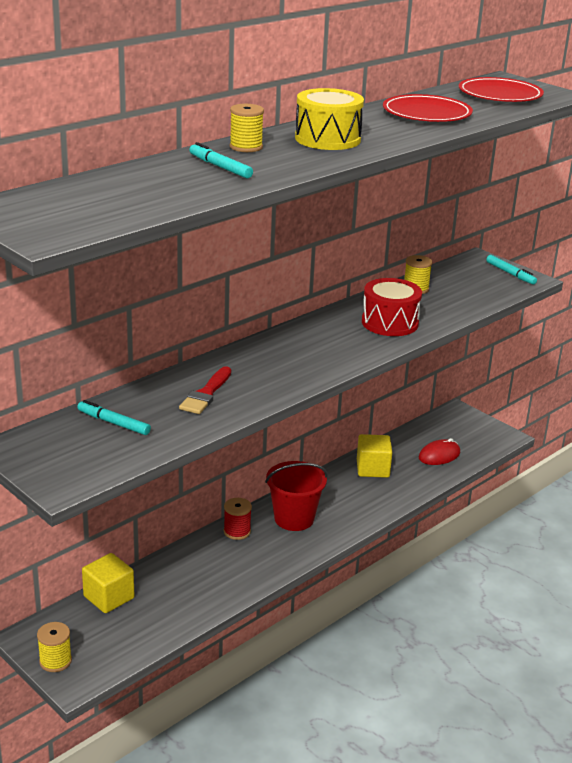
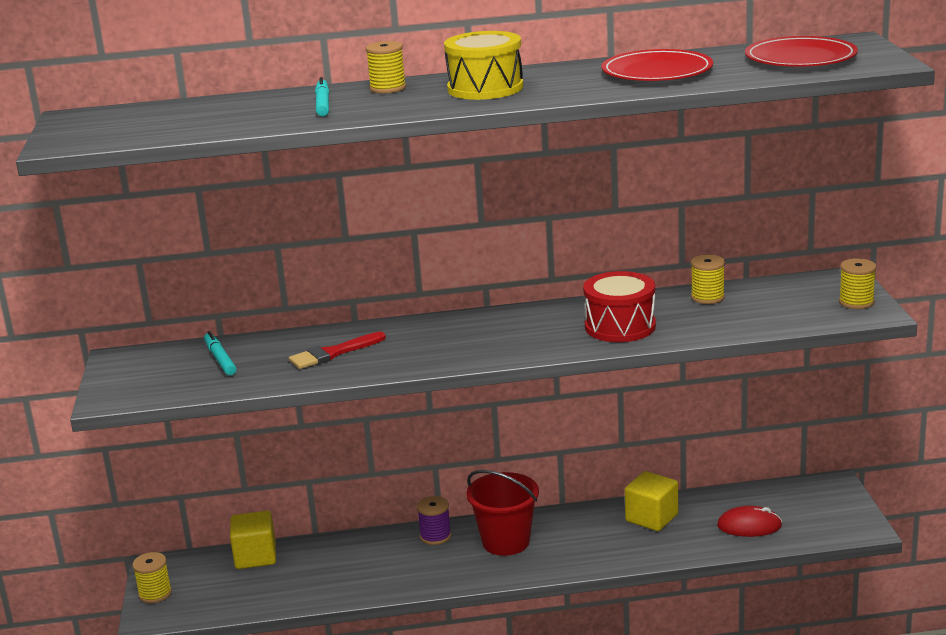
camera: 40 degrees right, 5 degrees down
(237, 531) = (435, 536): red spool -> purple spool
(510, 274) = (856, 302): turquoise marker -> yellow spool

